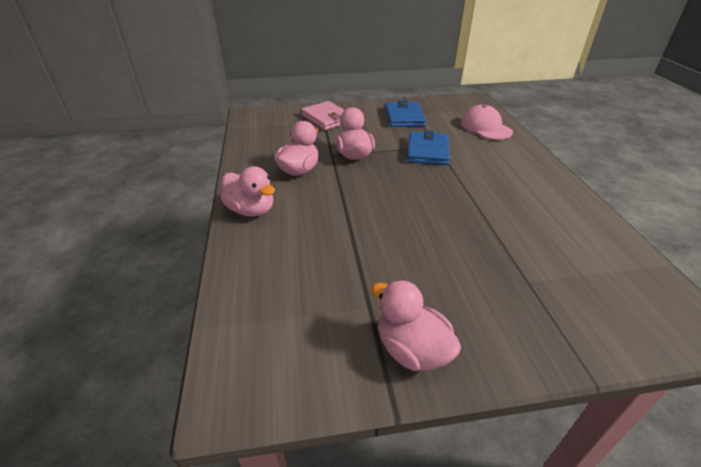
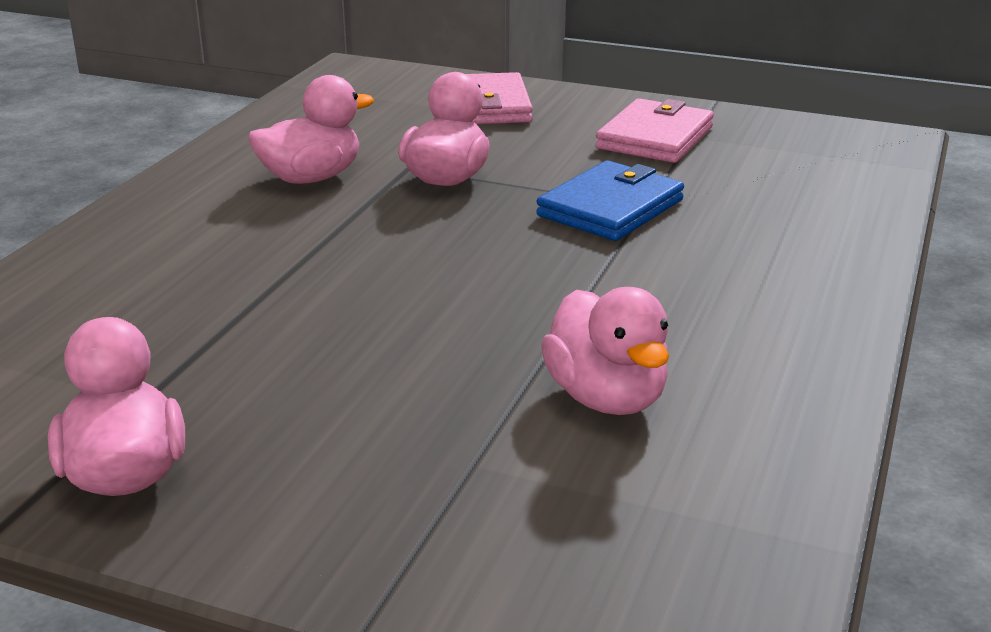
camera: 30 degrees right, 10 degrees down
(251, 210) = (151, 215): pink duck -> pink duck (606, 398)
(404, 117) = (655, 137): blue wallet -> pink wallet
(485, 127) = (821, 197): pink cap -> none

